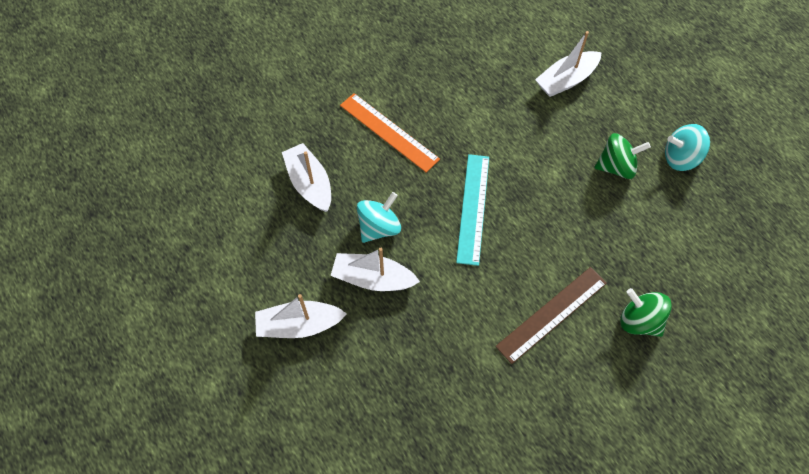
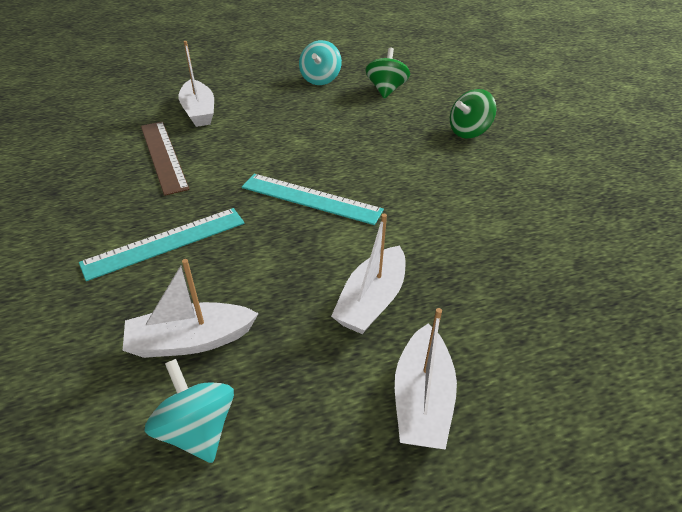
camera: 75 degrees left, 20 degrees down
(379, 227) = (299, 280): turquoise spinning top -> turquoise spinning top (197, 429)
(389, 132) = (165, 242): orange ruler -> turquoise ruler
(552, 314) = (452, 175): brown ruler -> brown ruler (163, 156)
(616, 167) = (311, 108): green spinning top -> green spinning top (386, 90)

